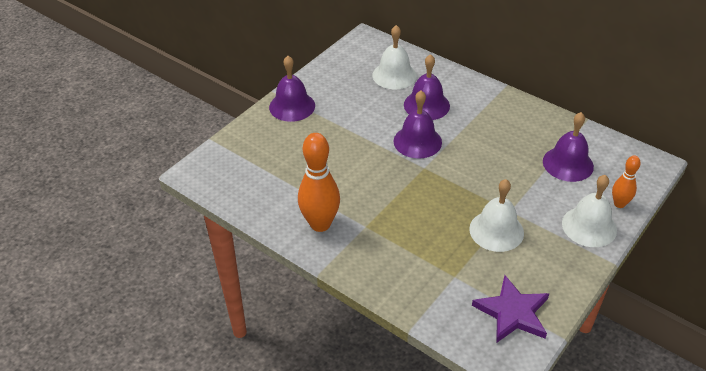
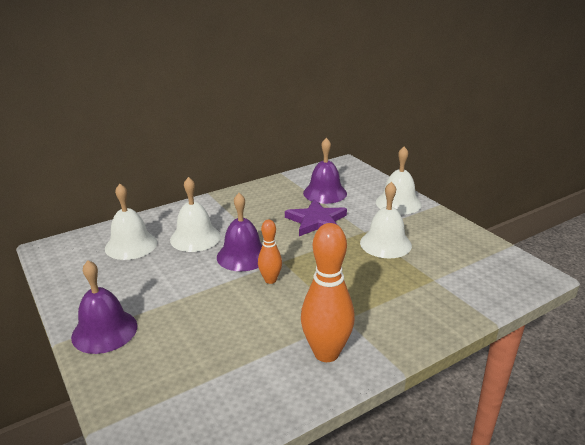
camera: 70 degrees left, 15 degrees down
(426, 105) = (195, 238): purple bell -> white bell
(513, 312) = (483, 260): purple star -> purple star (316, 221)
(619, 204) = (380, 186): orange bowling pin -> orange bowling pin (270, 280)

